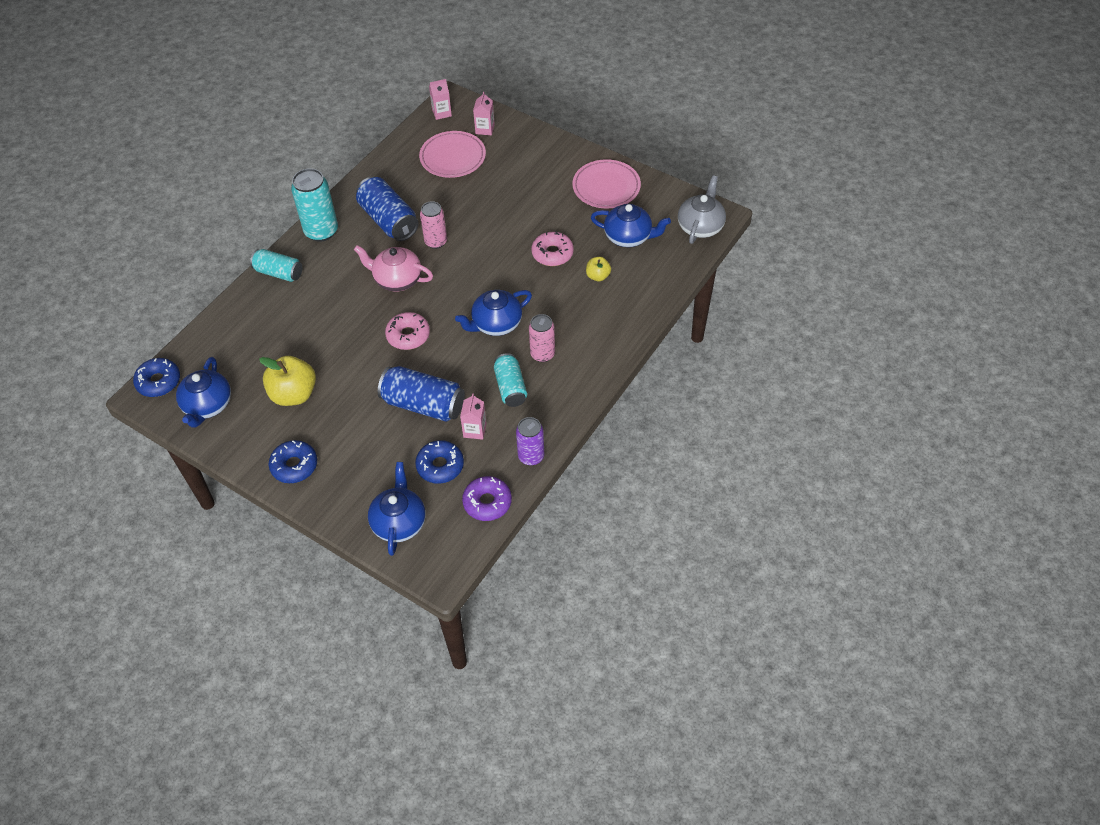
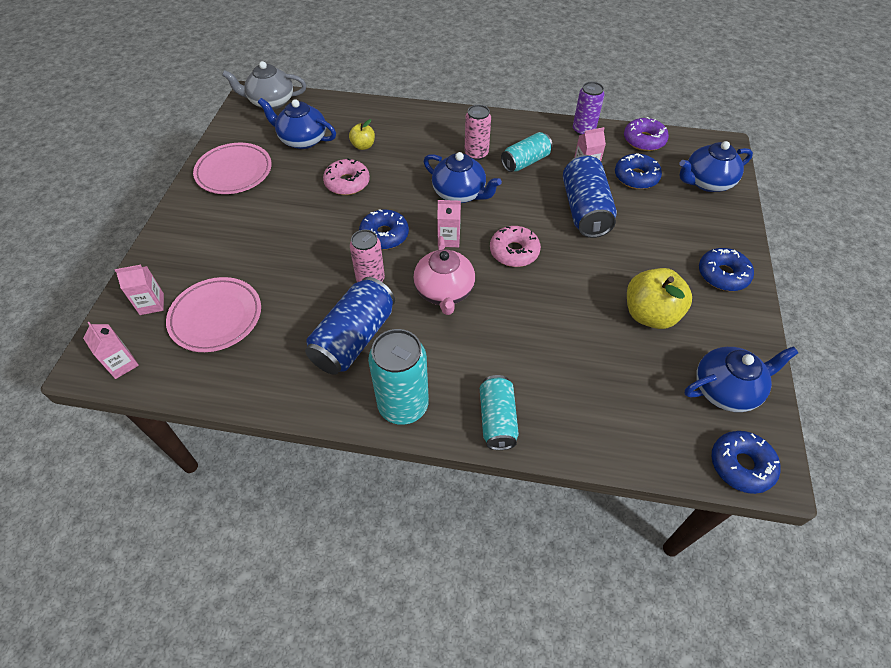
camera: 115 degrees left, 0 degrees up
(447, 299) = (448, 239): none -> pink carton
(476, 261) = (384, 235): none -> blue donut
(629, 237) = (302, 140): blue teapot -> blue teapot turned 60 degrees counterclockwise

